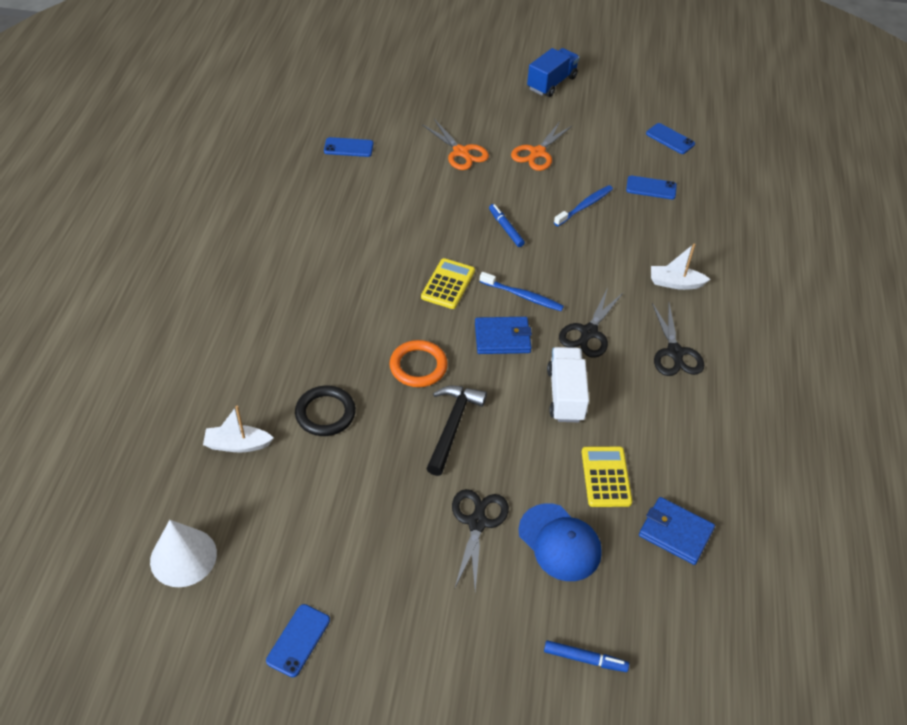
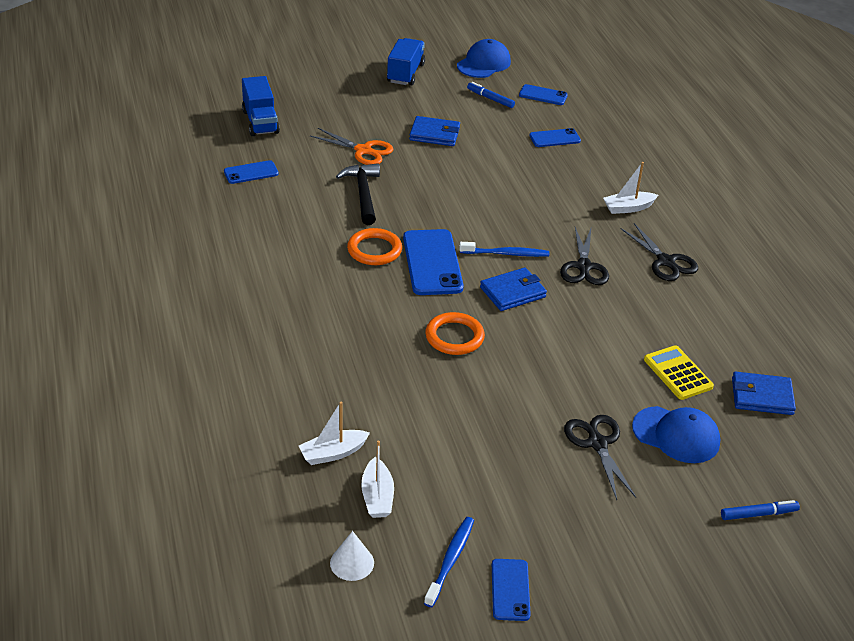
camera: 25 degrees left, 10 degrees down
(183, 557) = (352, 562): white cone -> white cone, size x0.63
(246, 501) = (377, 496): none -> white boat
(325, 413) = (397, 401): black ring -> none
(389, 99) = (260, 122): none -> blue truck
(405, 255) = (374, 250): none -> orange ring
(448, 284) = (432, 263): yellow calculator -> blue phone
(452, 426) = (520, 375): black hammer -> black hammer (363, 194)
(506, 228) = (451, 203): blue marker -> blue marker (490, 98)
(537, 153) = (434, 134): orange scissors -> blue wallet
(565, 395) = (599, 321): white truck -> none
(584, 206) = (508, 167): blue toothbrush -> blue toothbrush (450, 561)
(633, 91) = (483, 63): none -> blue cap

